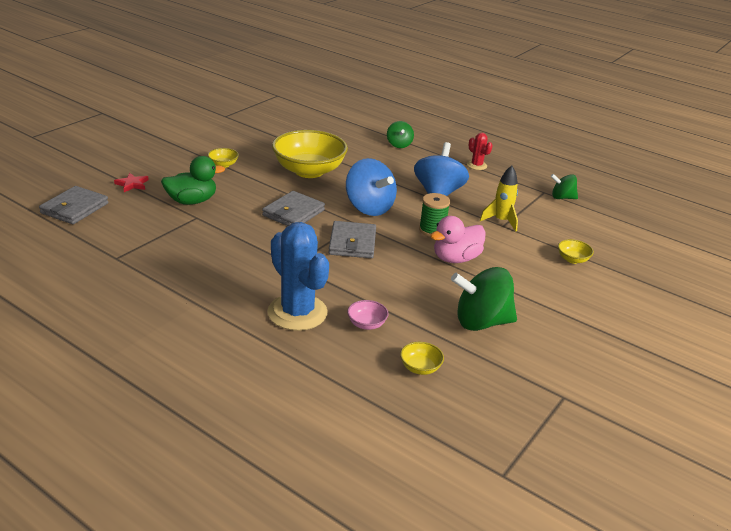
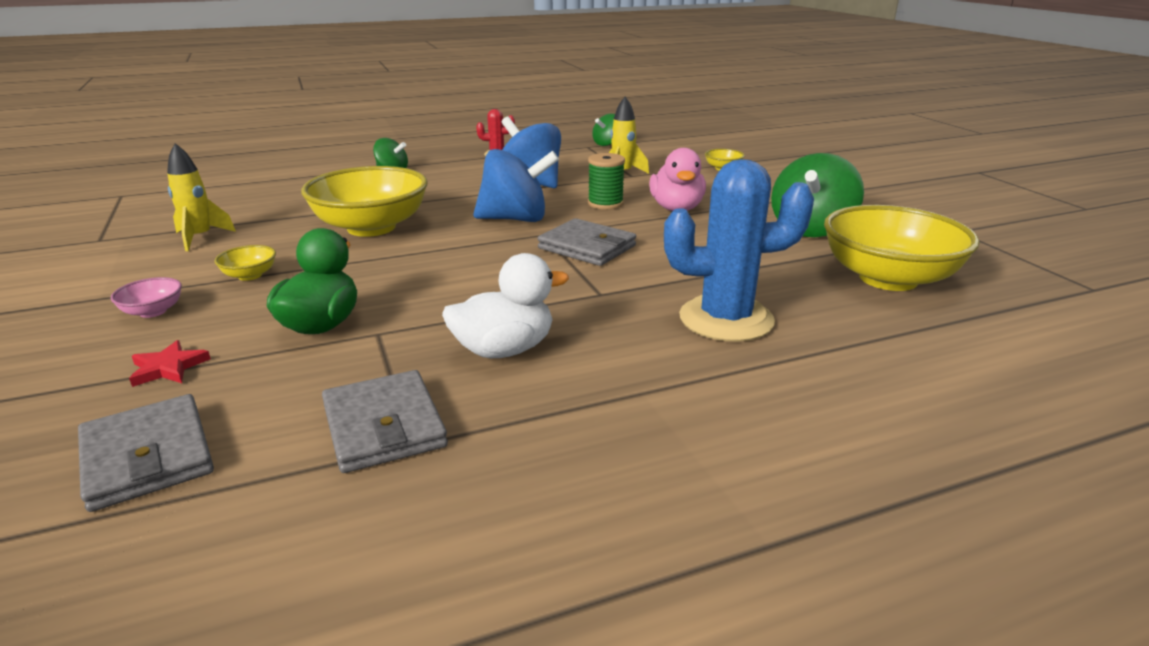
camera: 55 degrees left, 5 degrees down
(207, 254) = (504, 350): none -> white duck
(250, 136) = (200, 238): none -> yellow rocket
(293, 213) = (467, 262): grey wallet -> grey wallet (384, 426)
(366, 324) = (781, 284): pink bowl -> pink bowl (153, 311)
(420, 368) = (888, 278): yellow bowl -> yellow bowl, size x2.44

